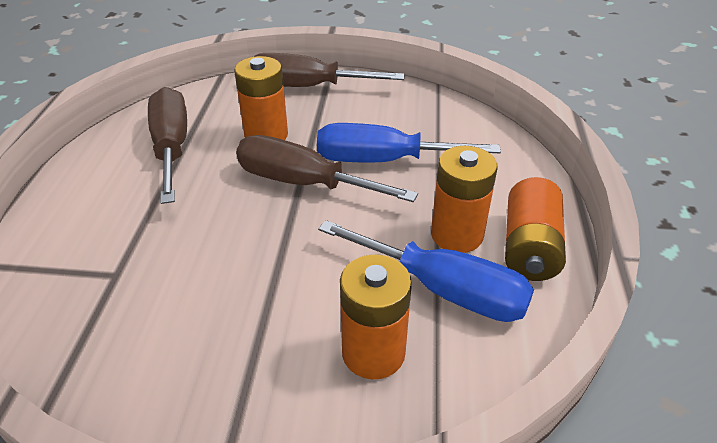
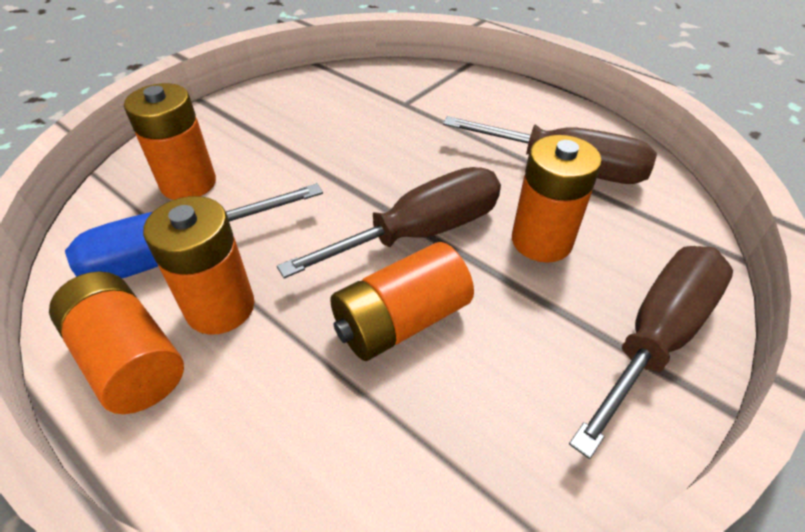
camera: 125 degrees right, 5 degrees up
(383, 160) = (401, 321): blue screwdriver -> orange battery

